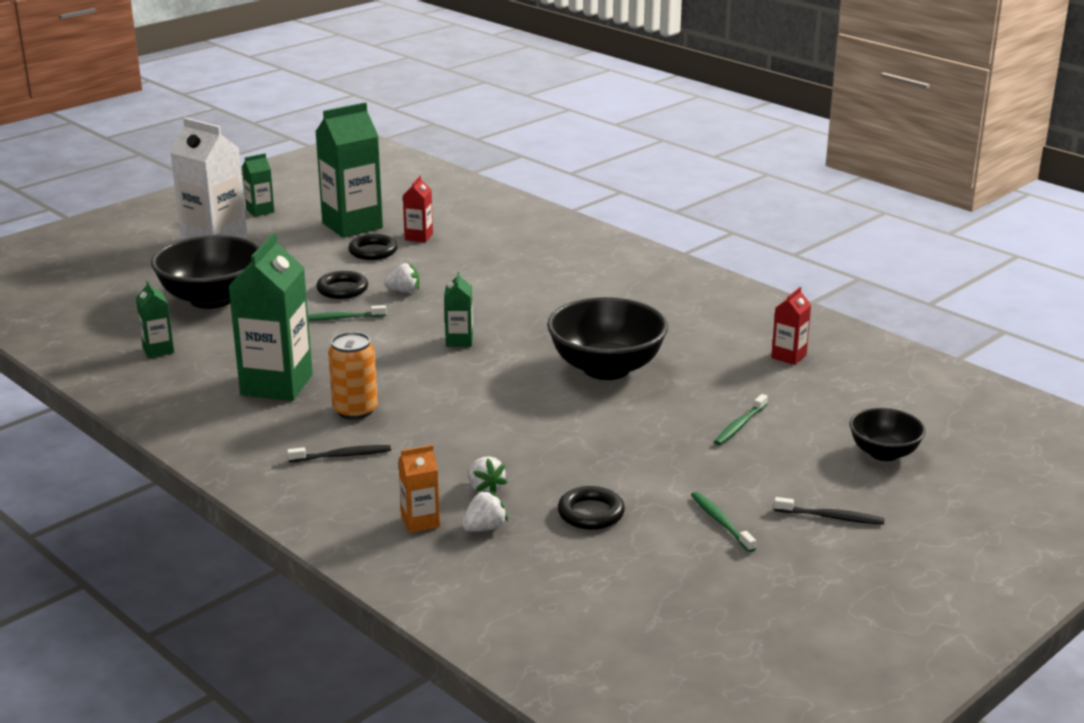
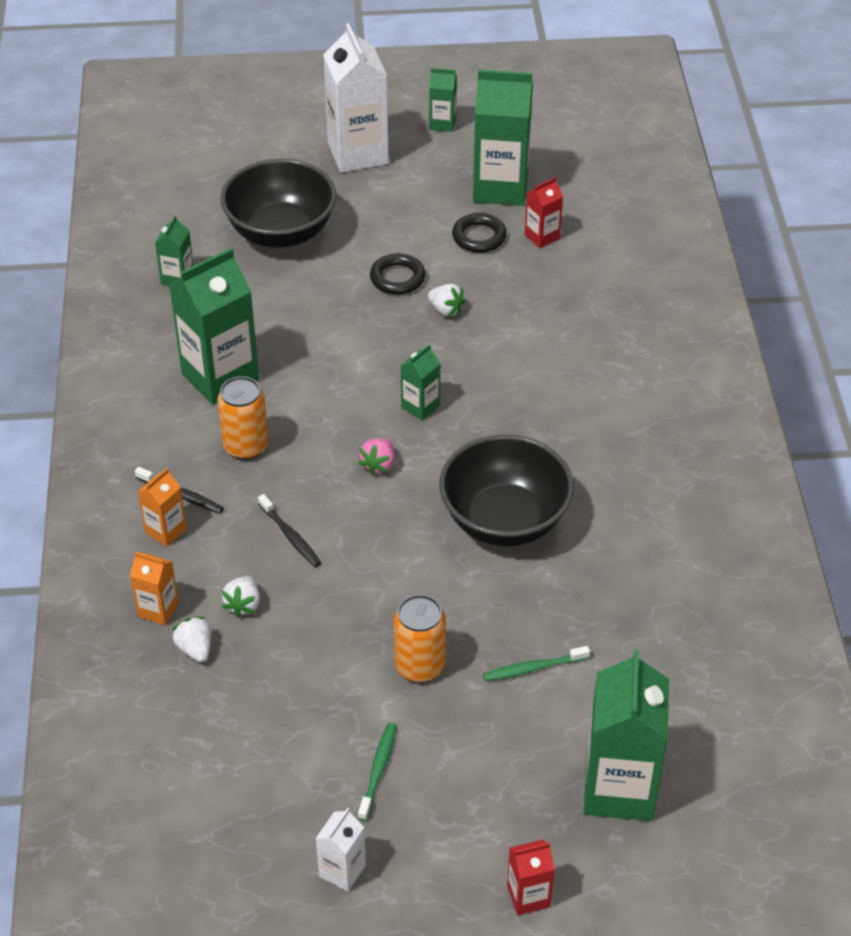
camera: 40 degrees right, 20 degrees up
(340, 318) = (355, 318): green toothbrush -> none
(359, 479) = (166, 531): none -> orange carton
(474, 379) = (378, 465): none -> pink strawberry
(484, 528) = (195, 649): white strawberry -> white strawberry turned 120 degrees counterclockwise
(591, 513) = (290, 688): black ring -> none
(664, 459) = (420, 666): none -> orange can
(780, 584) = (342, 871): none -> white carton
(788, 356) = (691, 608): red carton -> red carton (528, 896)
(831, 517) = (475, 829): black toothbrush -> black toothbrush (290, 536)
(884, 453) = (619, 788): black bowl -> green carton

